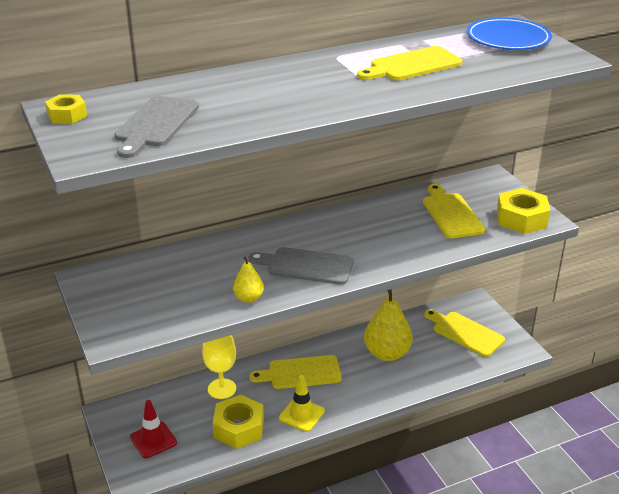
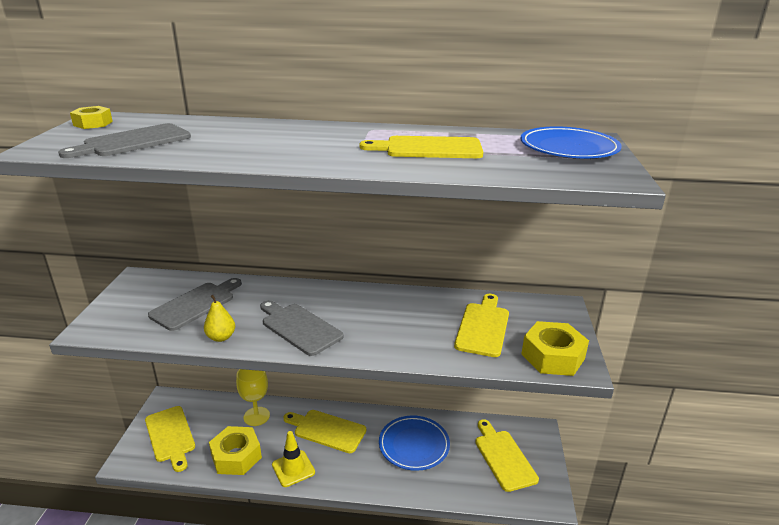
camera: 30 degrees right, 5 degrees down
(153, 440) = (170, 436): red traffic cone -> yellow cutting board
(184, 280) = (195, 304): none -> grey cutting board
(387, 353) = (414, 445): yellow pear -> blue plate

